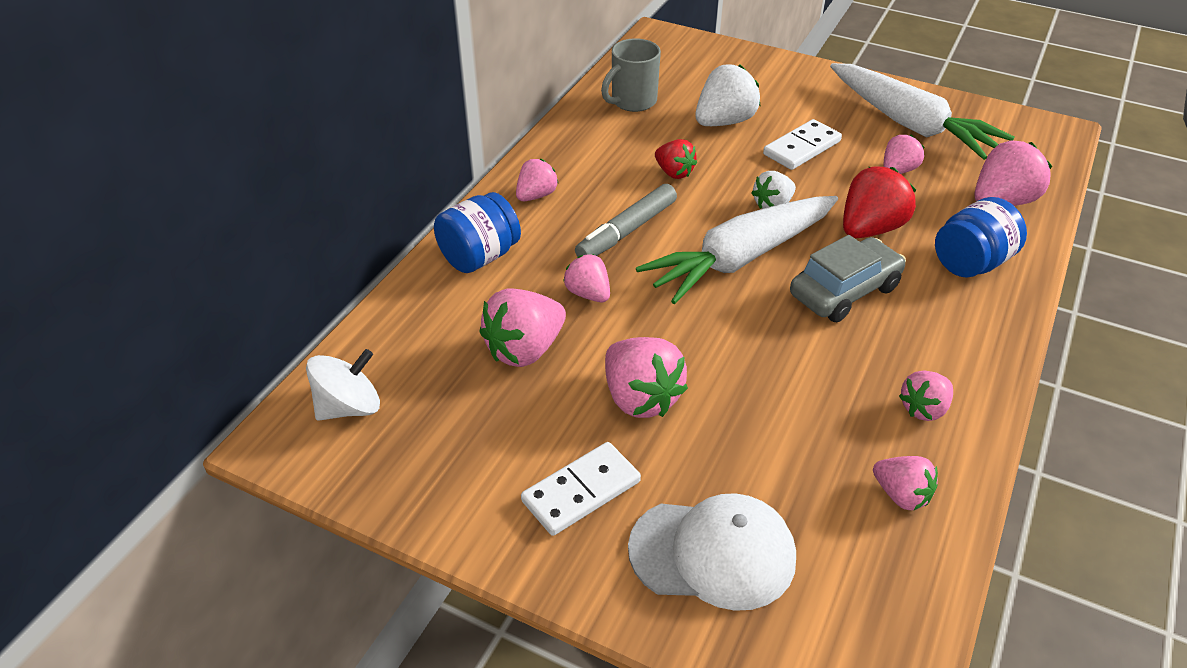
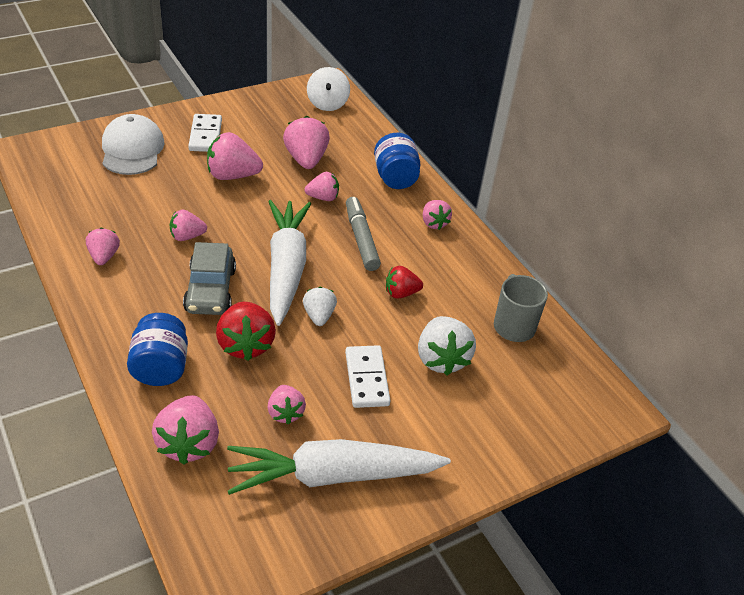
camera: 120 degrees right, 0 degrees up
(713, 553) = (132, 149): white cap -> white cap turned 135 degrees clockwise
(901, 495) = (79, 214): pink strawberry -> pink strawberry (187, 236)

